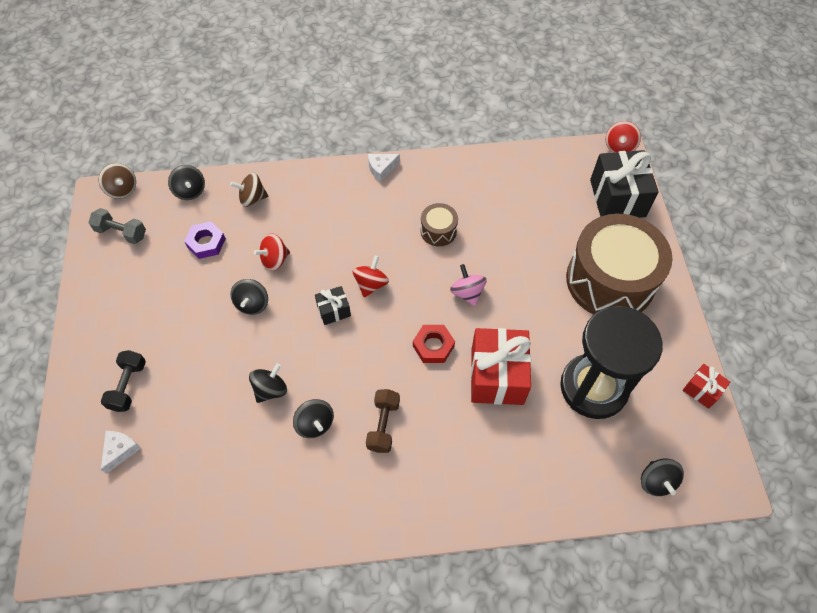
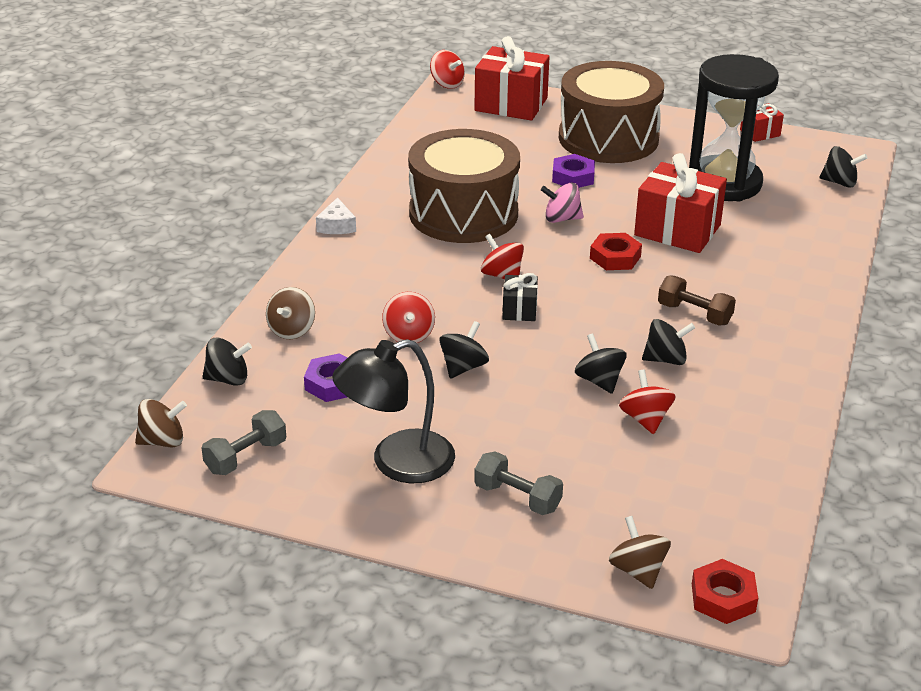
camera: 65 degrees left, 25 degrees down
(64, 542) = (723, 598): none -> red nut
(78, 480) = (637, 570): none -> brown spinning top
(120, 450) = (614, 522): white cheese -> none
(128, 386) = (517, 498): black dumbbell -> grey dumbbell
(141, 308) = (397, 462): none -> black lamp
(237, 433) = (645, 419): none -> red spinning top
(252, 304) = (463, 367): black spinning top -> black spinning top turned 90 degrees counterclockwise
(438, 231) = (463, 213): brown drum -> brown drum, size x2.32
(533, 278) = (573, 177): none -> purple nut
(617, 198) = (511, 104): black gift -> red gift

